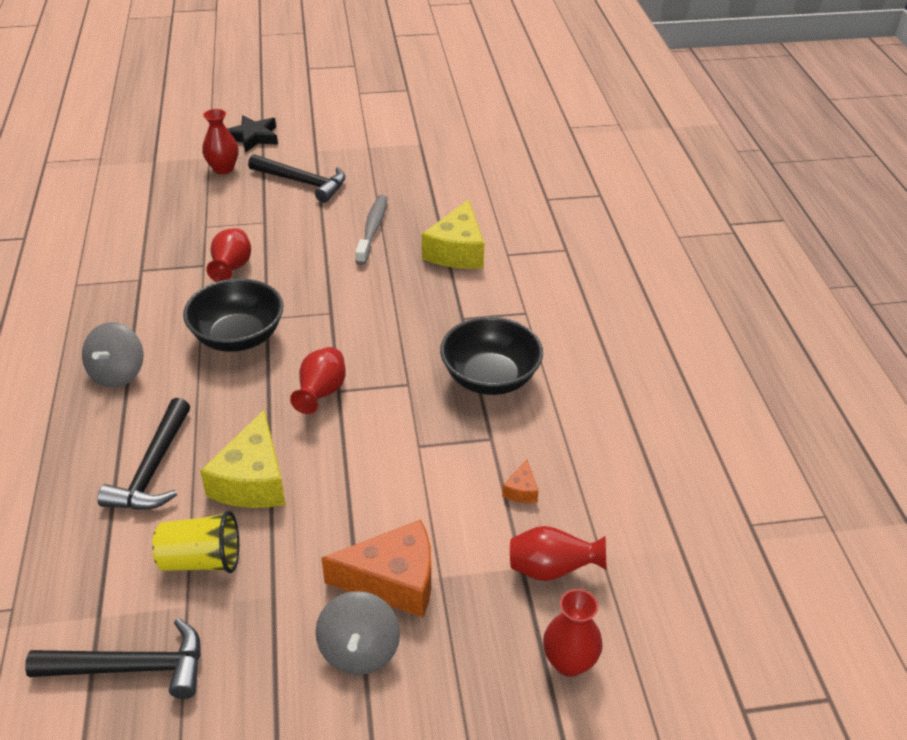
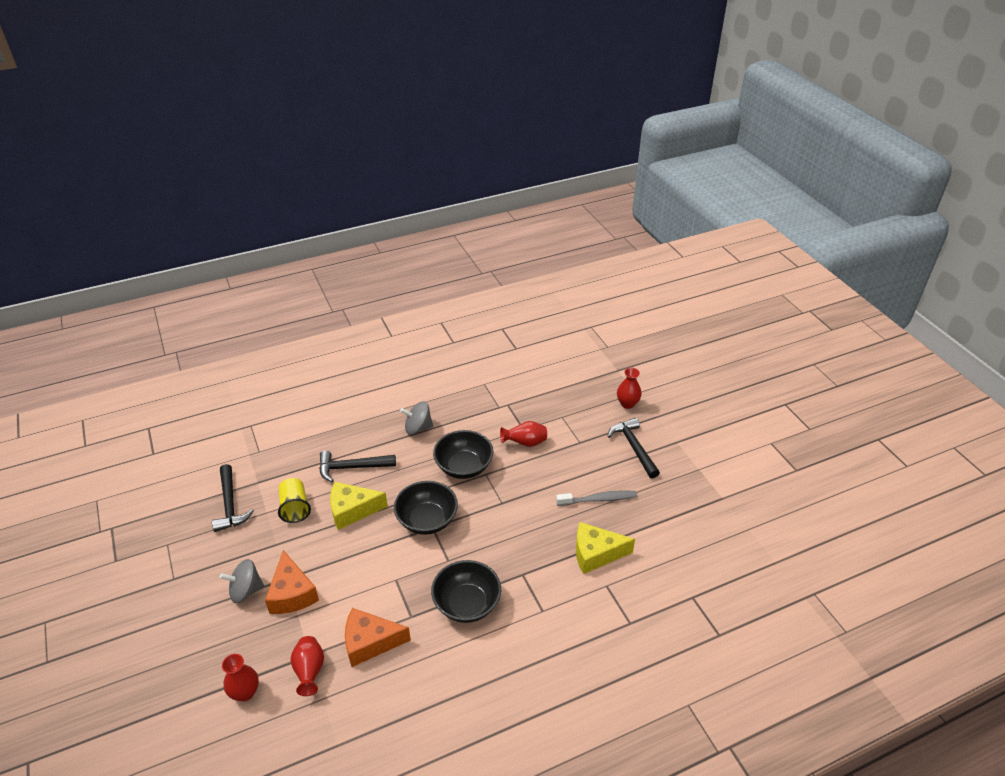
camera: 75 degrees right, 0 degrees up
(253, 137) = (673, 405): black star -> none
(303, 182) = (633, 447): black hammer -> black hammer turned 150 degrees clockwise
(321, 394) = (427, 520): red vase -> black bowl
(521, 490) = (370, 642): orange cheese -> orange cheese, size x2.27

